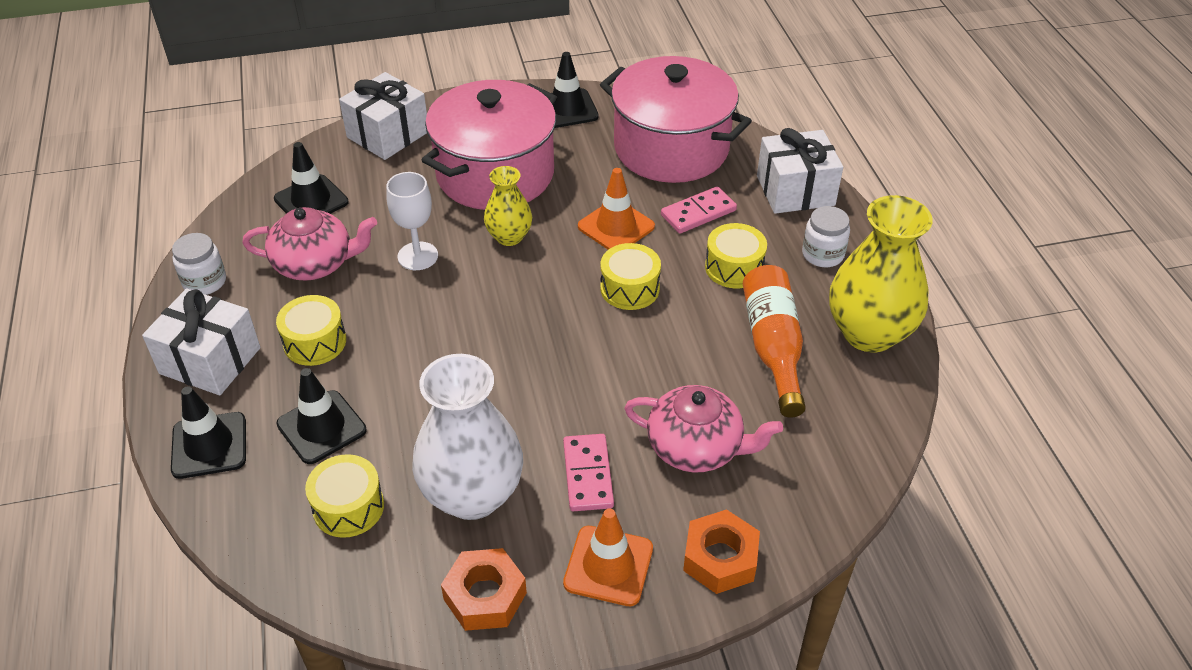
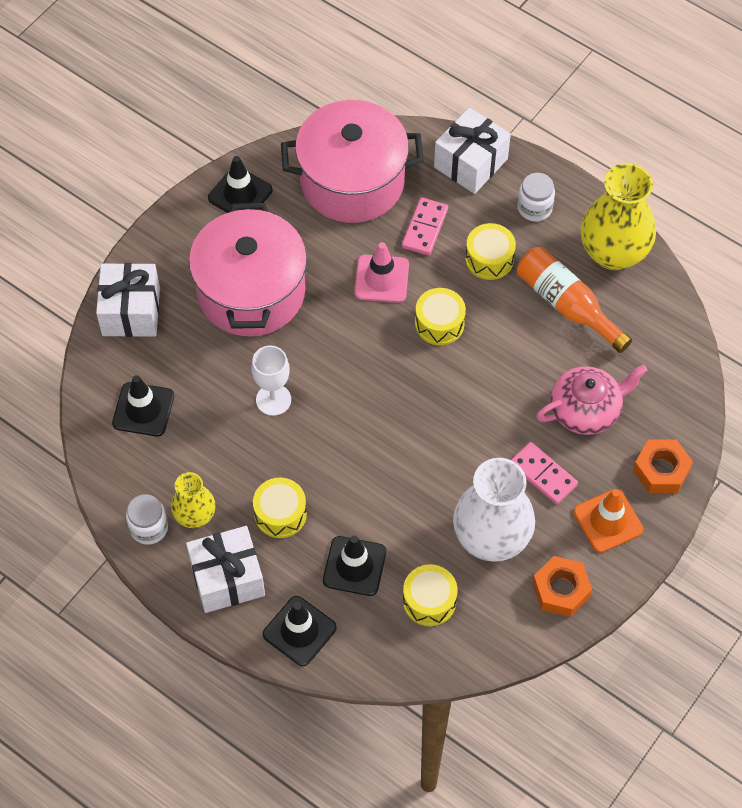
camera: 40 degrees left, 15 degrees up
(315, 264) = (209, 457): pink teapot -> none
(509, 237) = (318, 339): yellow vase -> yellow vase (195, 515)
(616, 226) = (381, 279): orange traffic cone -> pink traffic cone

